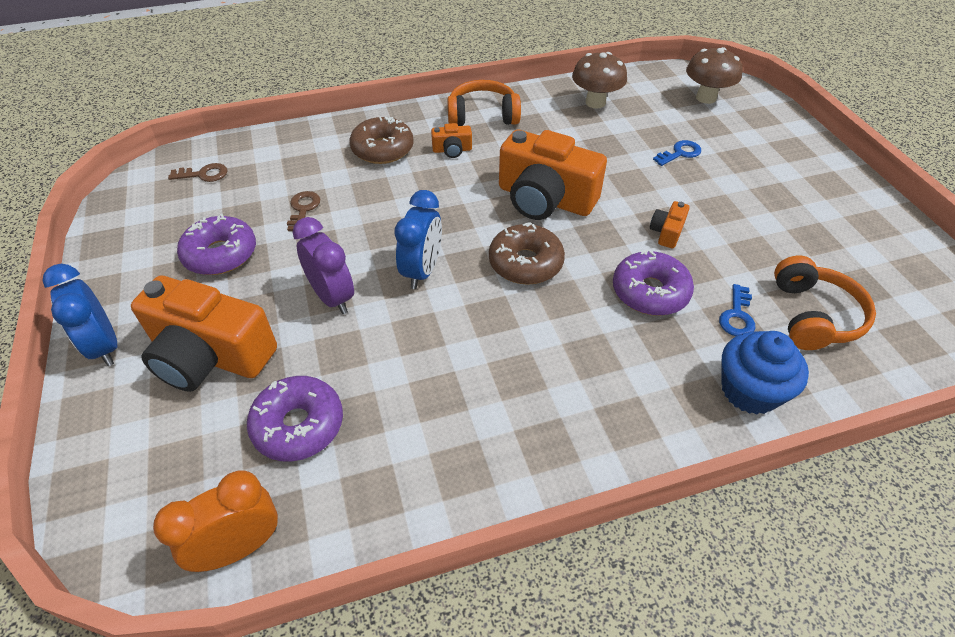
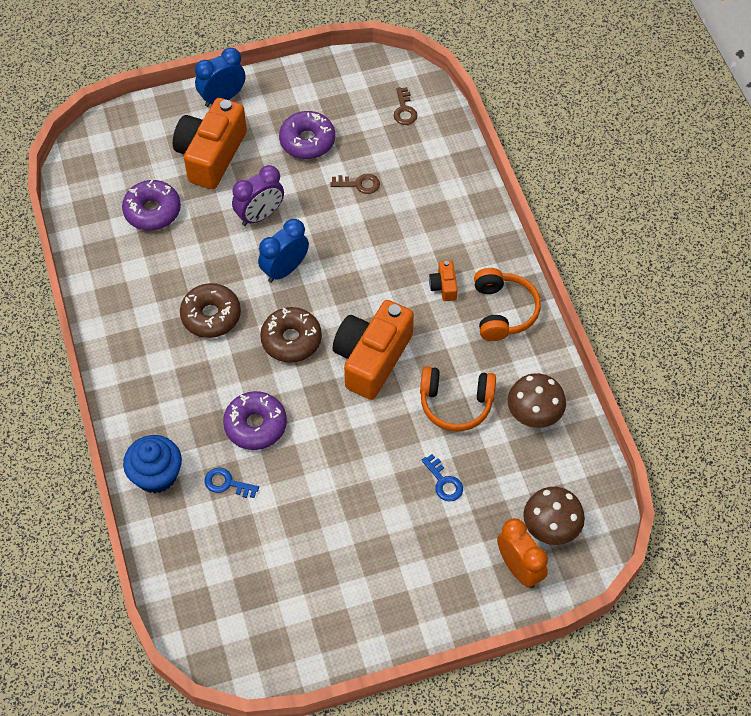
camera: 90 degrees right, 10 degrees up
(240, 547) = (77, 196): orange clock -> orange clock (519, 568)
(382, 149) = (443, 232): brown donut -> brown donut (211, 316)
(422, 271) = (285, 270): blue clock -> blue clock turned 120 degrees clockwise
(667, 232) = (326, 450): orange camera -> none
(813, 316) = (223, 540): orange headphones -> orange headphones (456, 403)

